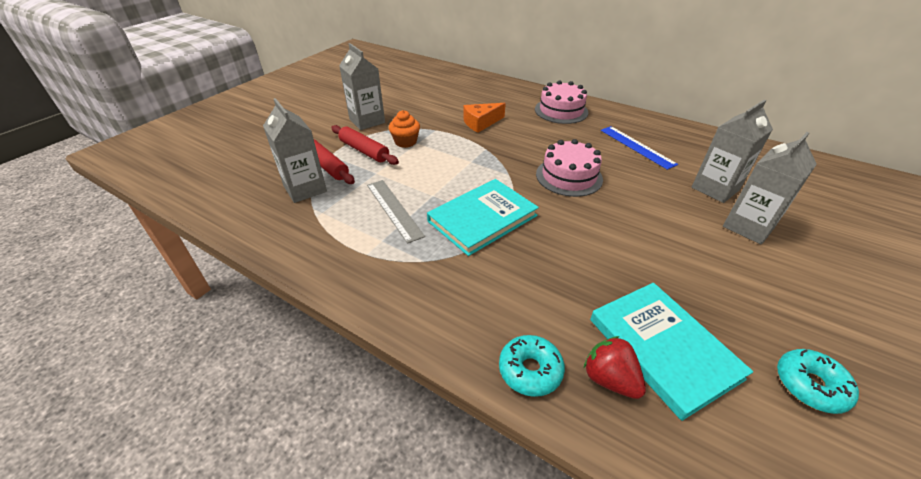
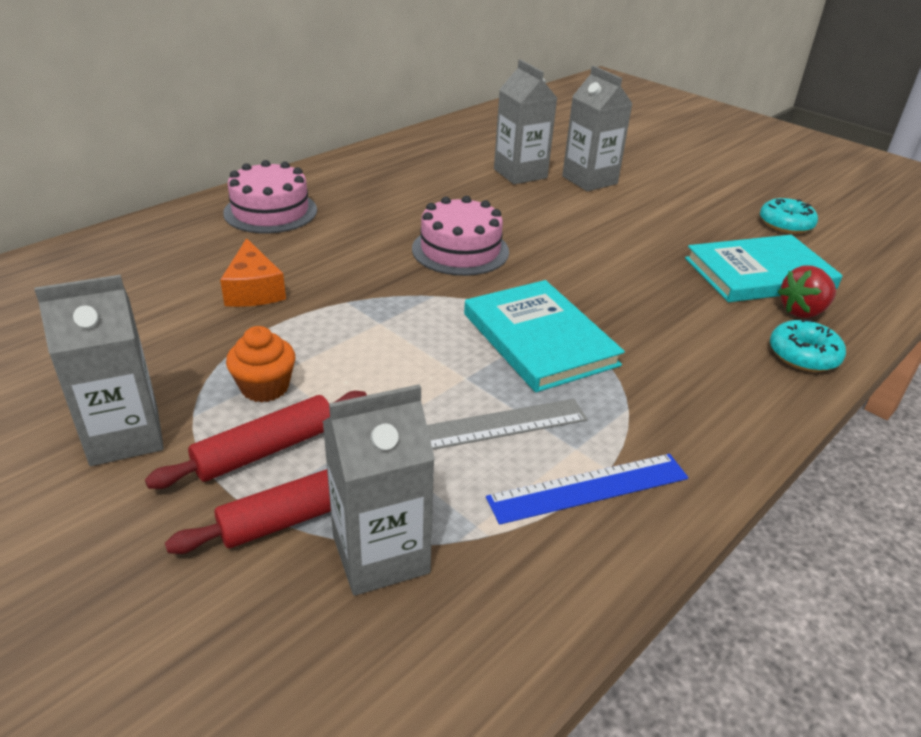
camera: 80 degrees left, 5 degrees down
(637, 147) = (410, 187): blue ruler -> blue ruler (588, 488)

